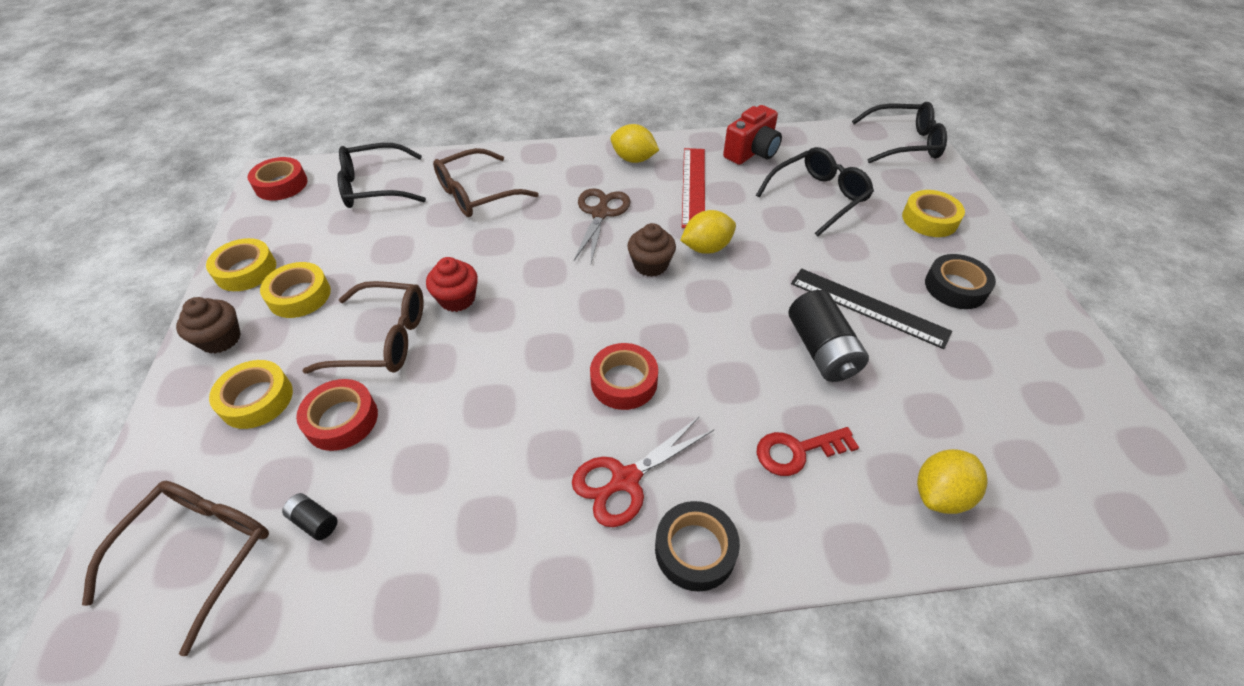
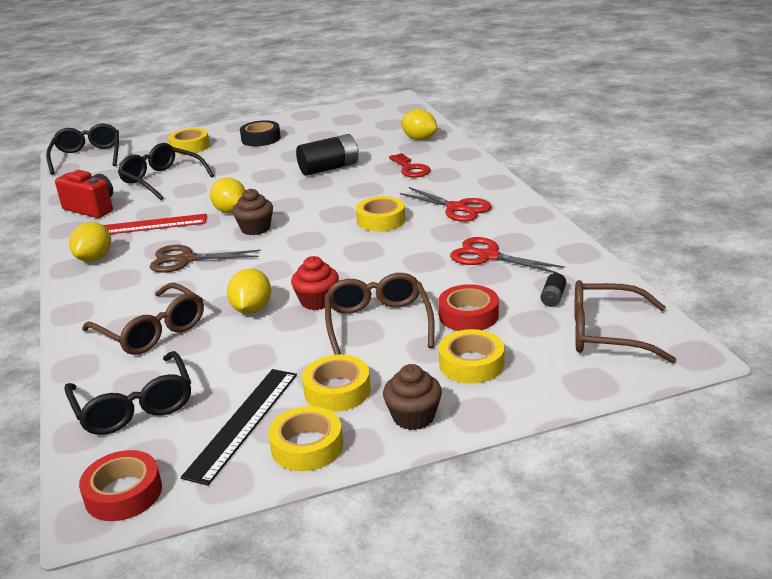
camera: 100 degrees left, 20 degrees down
(461, 479) = (488, 256): none -> red scissors
(472, 253) = (252, 309): none -> yellow lemon
(624, 381) = (381, 220): red tape -> yellow tape
(695, 550) = (488, 186): black tape -> none
(868, 307) = (285, 159): black ruler -> black ruler (243, 423)

